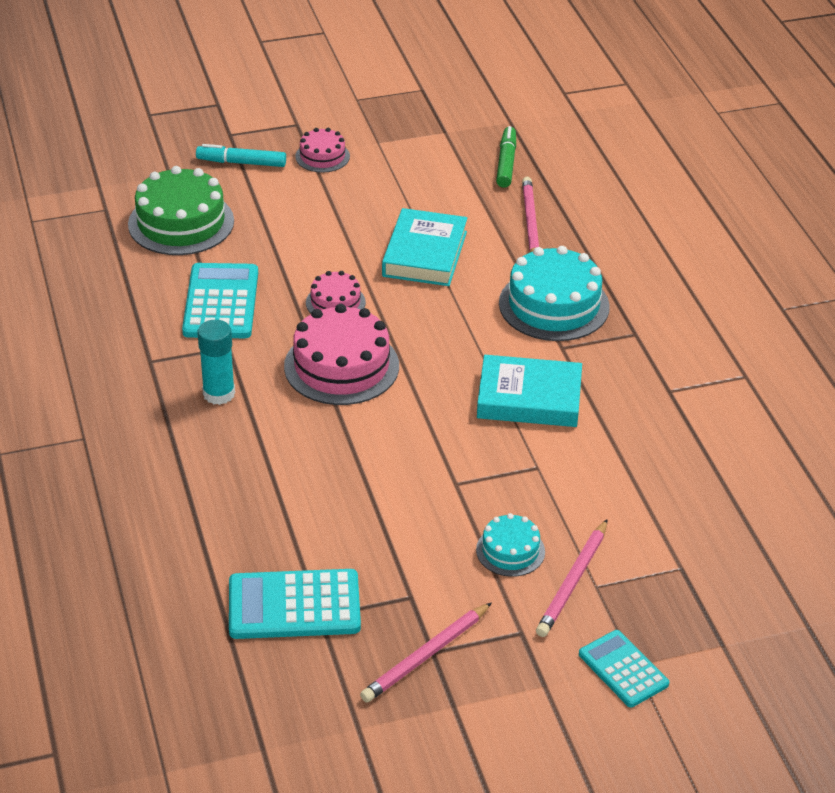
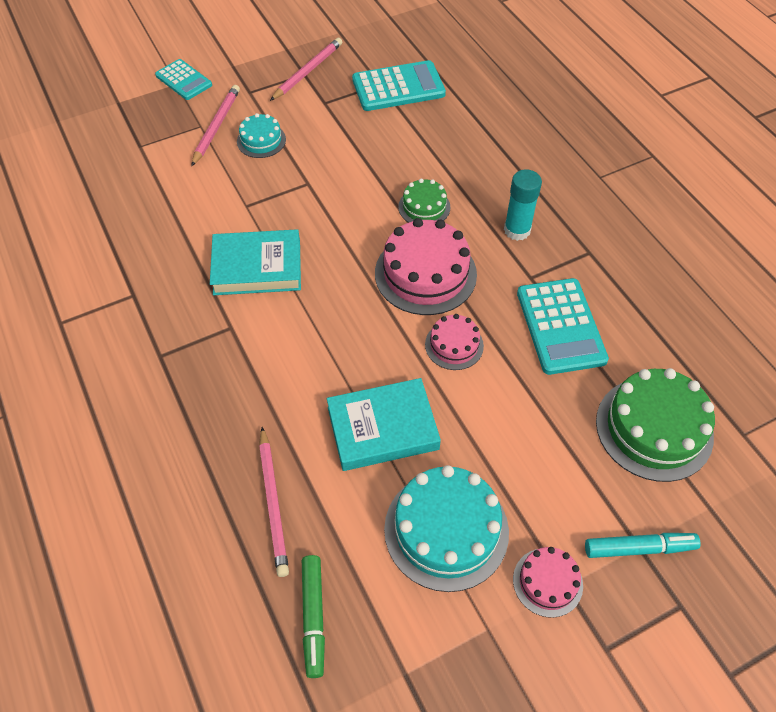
camera: 170 degrees right, 15 degrees up
(317, 434) = (424, 207): none -> green cake
(424, 254) = (382, 428): turquoise book -> turquoise book turned 75 degrees clockwise
(554, 305) = (240, 379): turquoise cake -> turquoise cake (446, 530)

